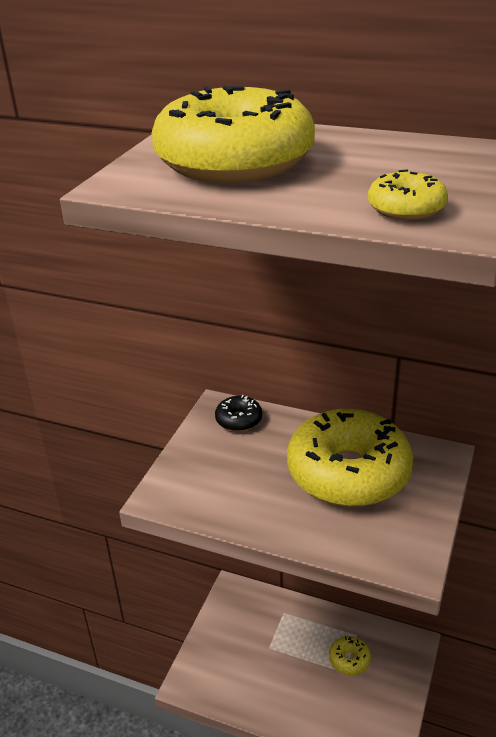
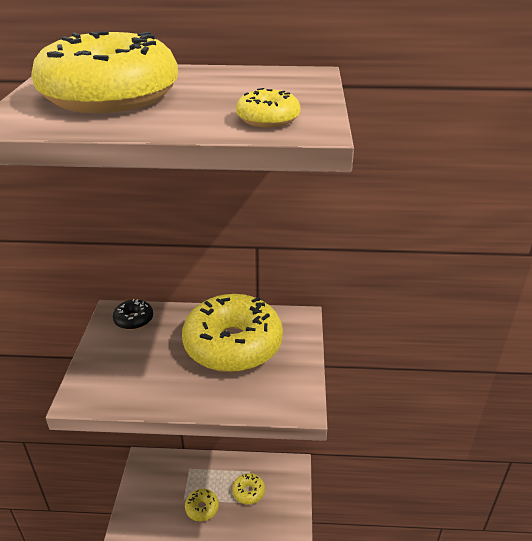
camera: 20 degrees left, 0 degrees up
(288, 664) = (202, 508): none -> yellow donut

